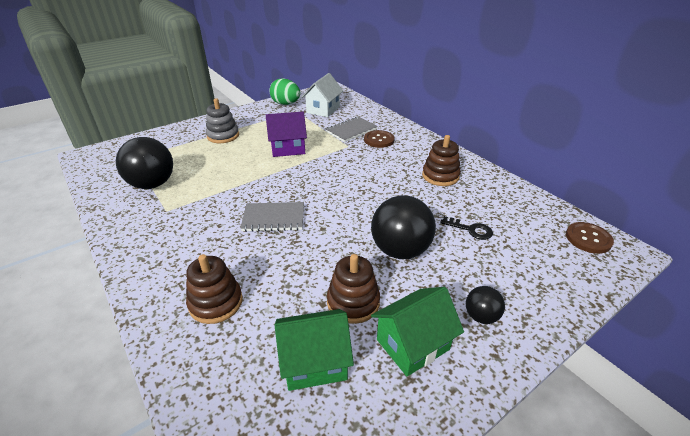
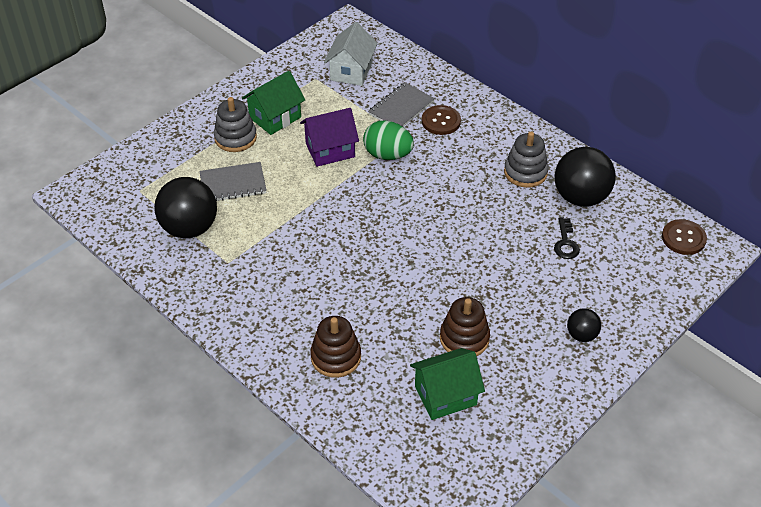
camera: 10 degrees left, 10 degrees up
(273, 218) = (353, 256): grey notebook -> grey notebook (233, 184)
(286, 104) = (294, 65): green egg -> green egg (387, 155)
(400, 250) = (497, 277): black ball -> black ball (580, 197)
(412, 344) = (525, 368): green house -> green house (275, 117)
(440, 176) = (525, 172): brown stacking toy -> grey stacking toy
(470, 229) = (565, 243): black key -> black key turned 75 degrees clockwise

